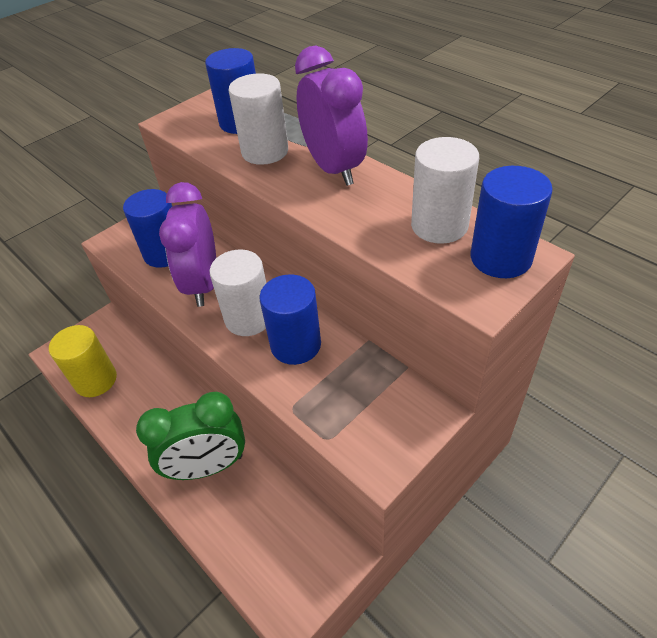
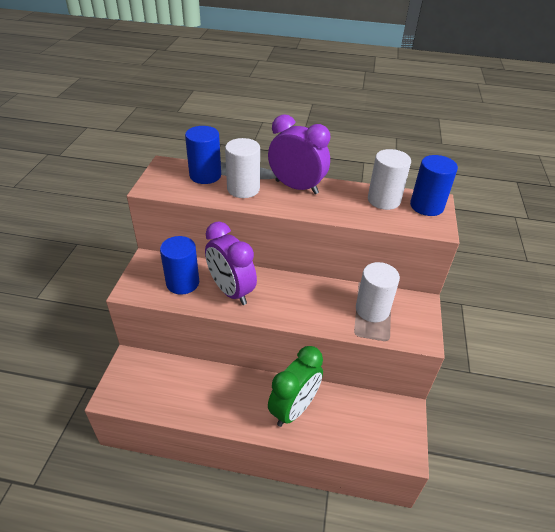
camera: 40 degrees left, 5 degrees down
(96, 380) = (163, 399): yellow cylinder -> none
(248, 318) = (281, 298): white cylinder -> white cylinder (372, 309)
(296, 345) = (324, 301): blue cylinder -> none

